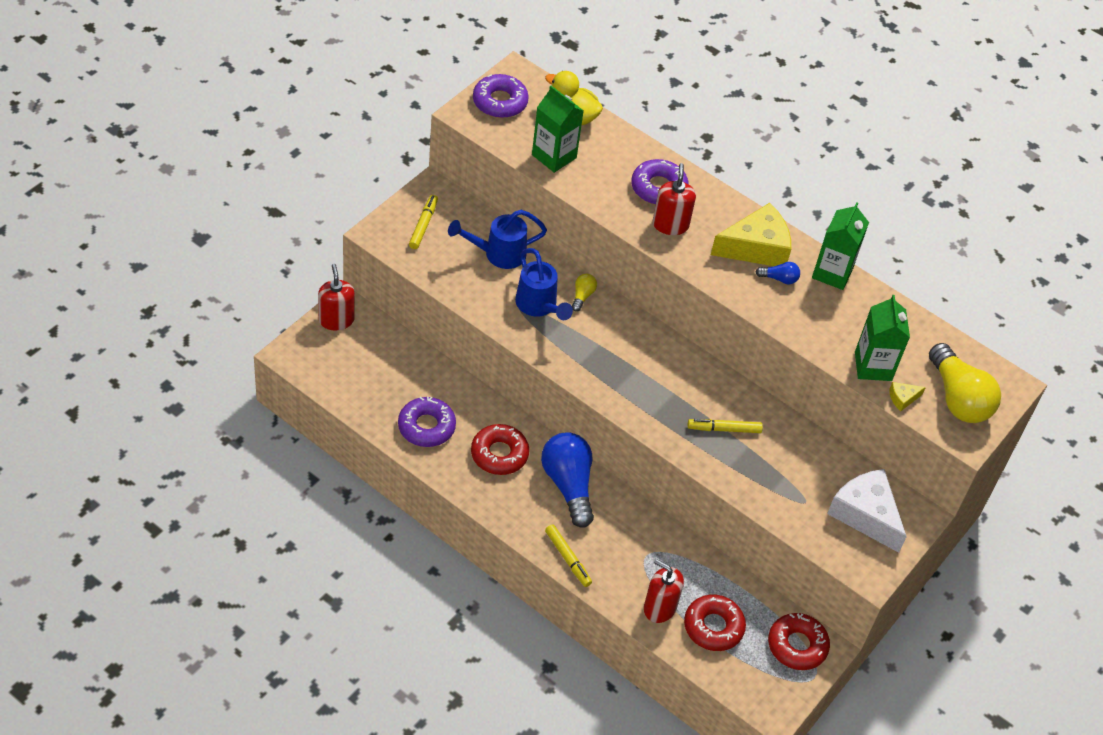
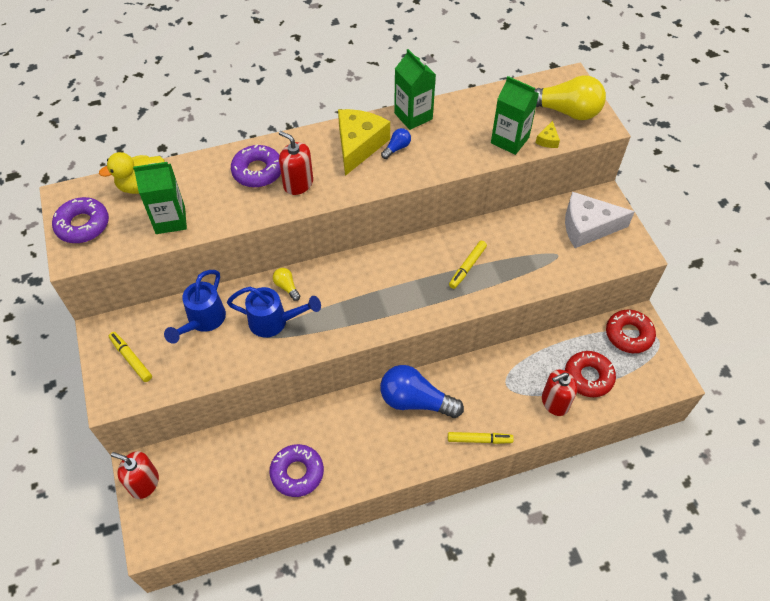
camera: 50 degrees left, 5 degrees up
(499, 454) = (357, 433): red donut -> none

